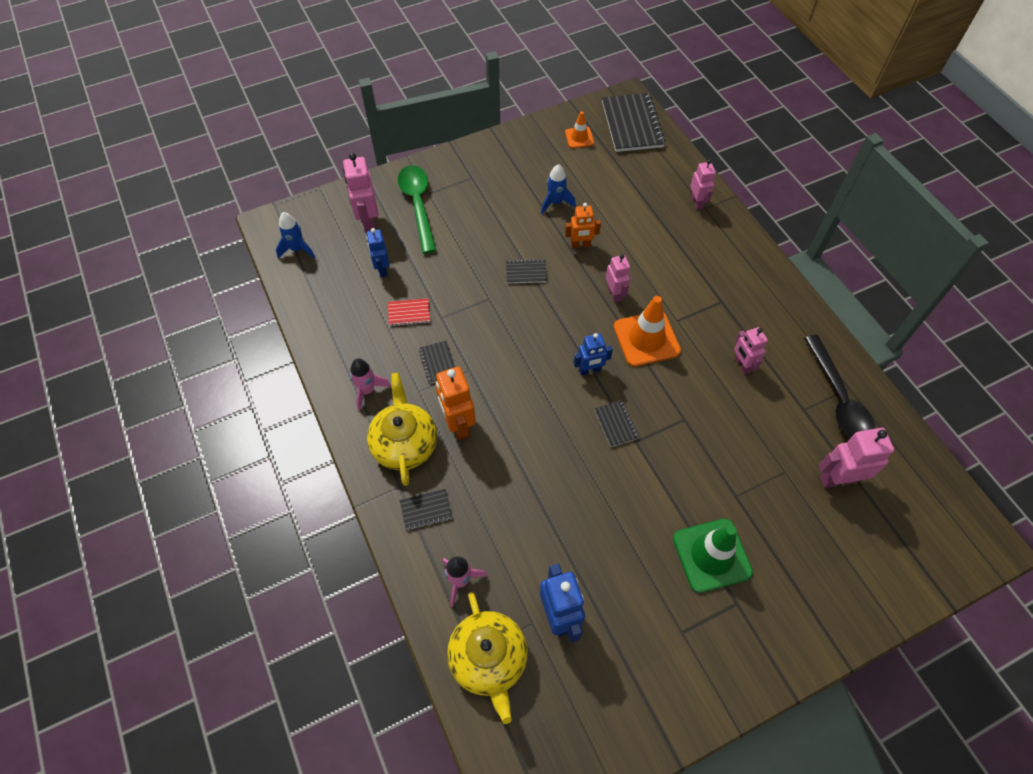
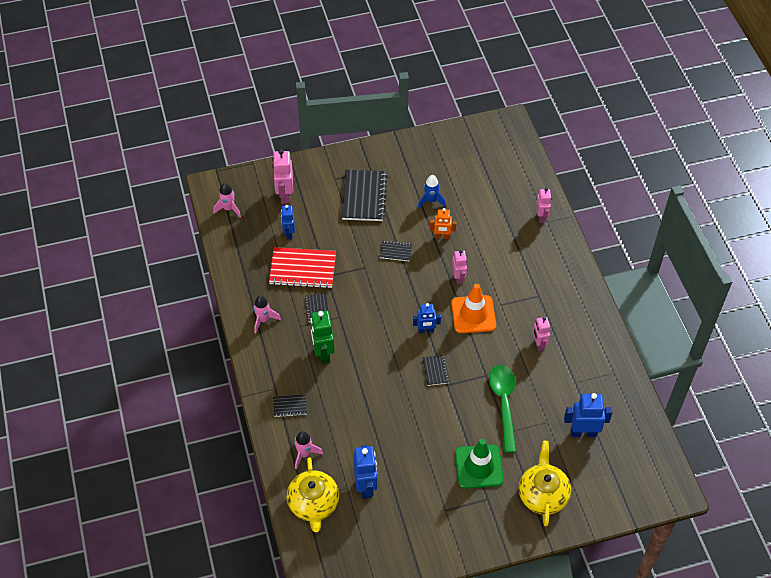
camera: 10 degrees right, 5 degrees down
(297, 249) = (228, 209): blue rocket -> pink rocket
(404, 443) = (283, 360): yellow teapot -> yellow teapot (543, 494)
(409, 313) = (303, 269): red notebook -> red notebook, size x2.07
(418, 205) = (324, 187): green spoon -> green spoon (503, 403)
(458, 424) = (323, 353): orange robot -> green robot
(579, 137) = (462, 150): orange traffic cone -> none
(632, 124) = (507, 144): black notebook -> black notebook (364, 197)
(837, 479) = (583, 433): pink robot -> blue robot
(838, 398) = (603, 379): black spoon -> none

